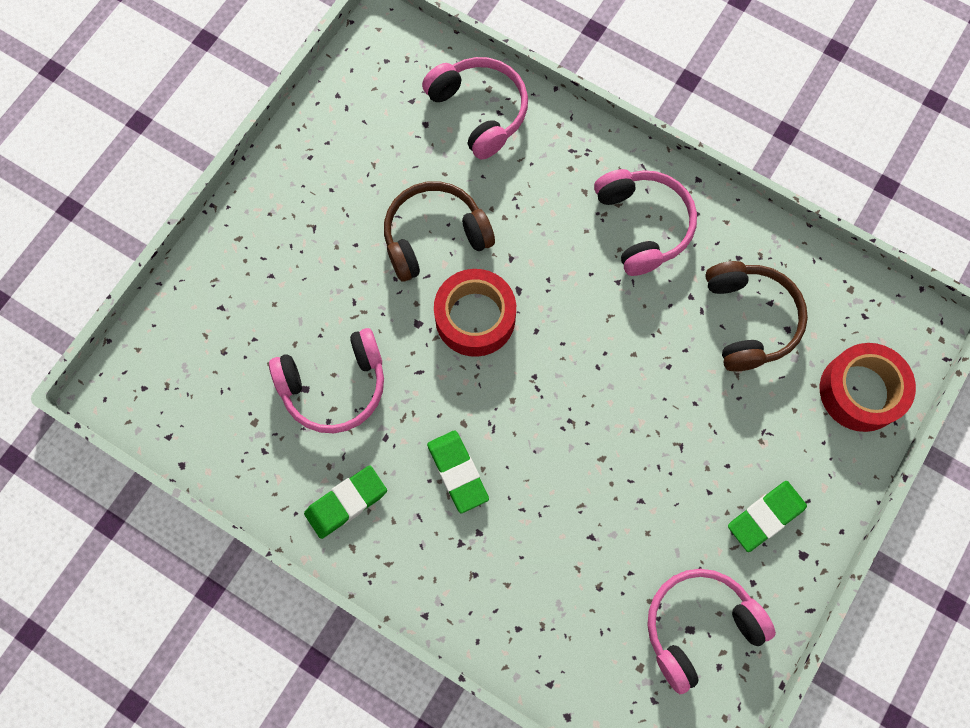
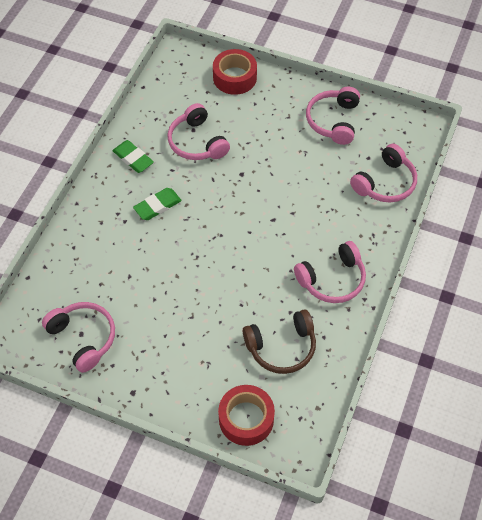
camera: 80 degrees right, 15 degrees down
(339, 159) = (333, 121): none -> pink headphones
(434, 236) = (297, 173): brown headphones -> none
(475, 318) = (251, 200): red tape -> red tape (234, 77)
(765, 516) = (154, 368): green eraser -> none

